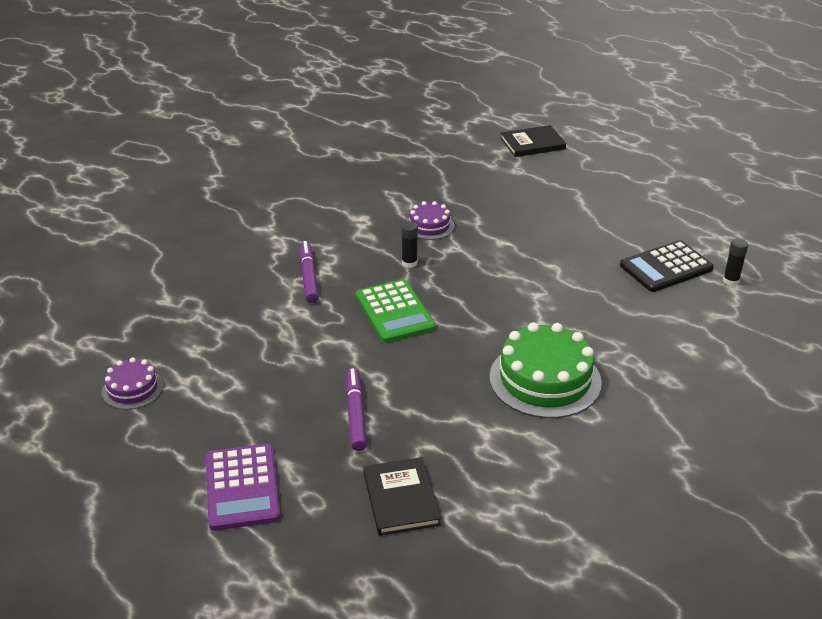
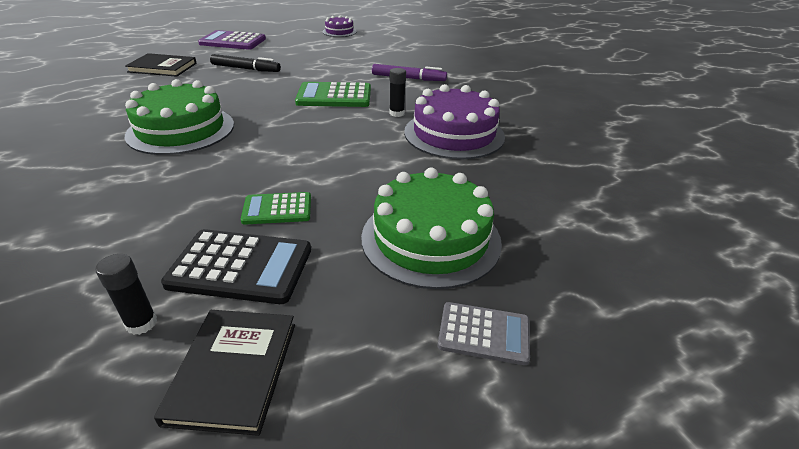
camera: 110 degrees right, 0 degrees up
(356, 414) = (246, 69): purple marker -> black marker
(429, 226) = (454, 134): purple cake -> purple cake, size x1.88
(532, 144) = (658, 261): black book -> black book (233, 371)
(578, 211) = (431, 239): none -> green cake
(605, 275) = (277, 209): none -> green calculator
(633, 185) = (484, 333): none -> grey calculator
(666, 267) = (241, 267): black calculator -> black calculator turned 105 degrees clockwise

